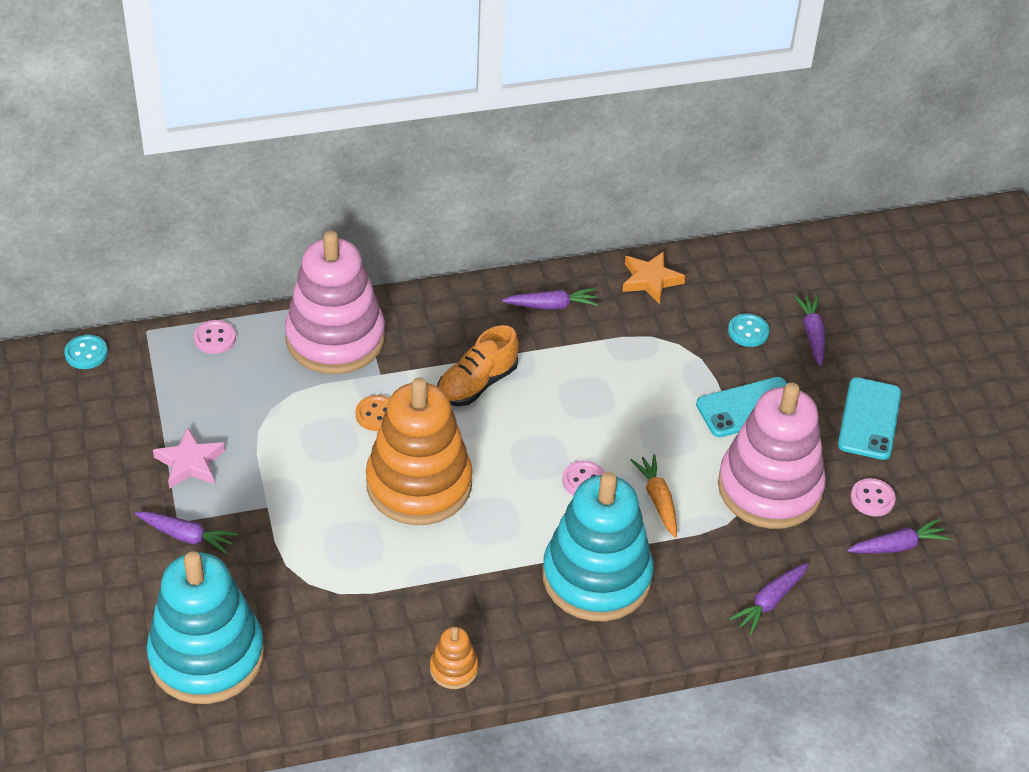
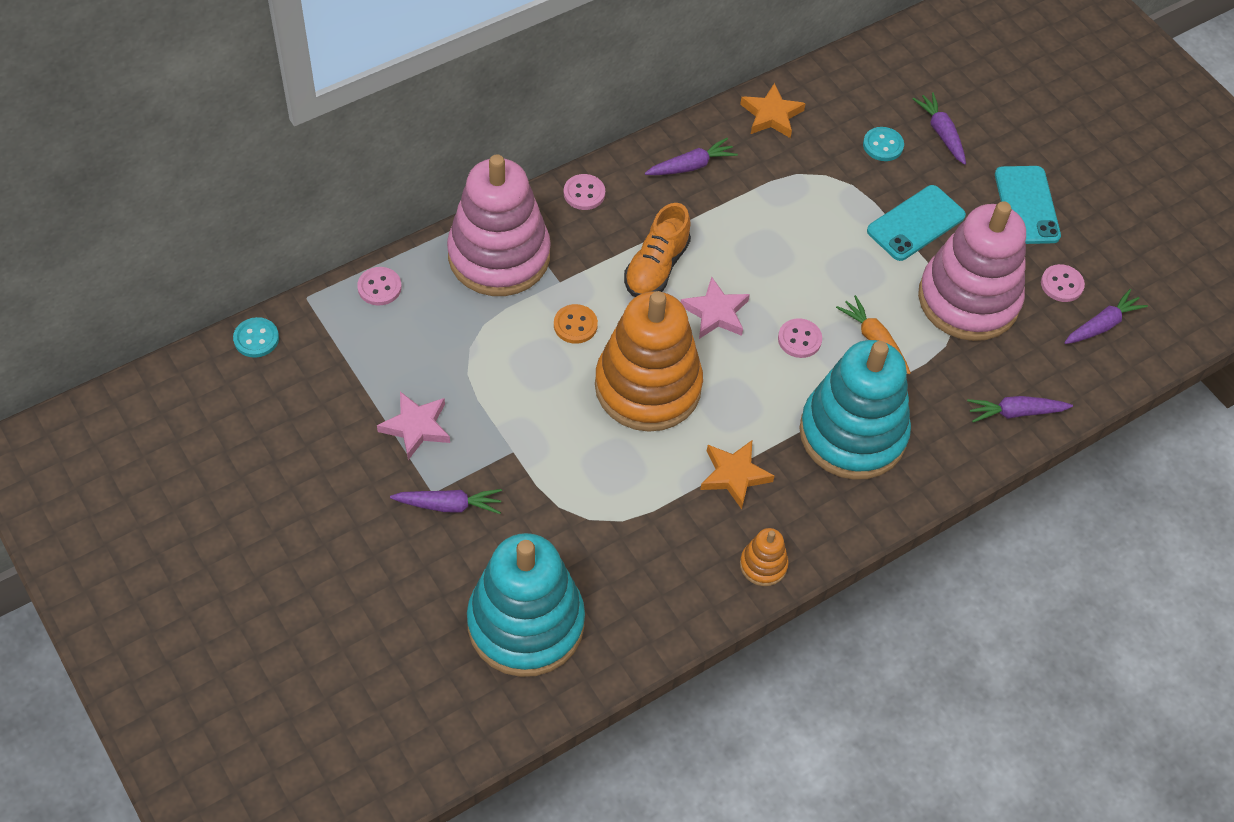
camera: 20 degrees left, 10 degrees up
(439, 305) = (584, 193): none -> pink button
(464, 583) = (734, 475): none -> orange star
(514, 437) = (716, 313): none -> pink star
(769, 602) = (1015, 412): purple carrot -> purple carrot turned 60 degrees clockwise

